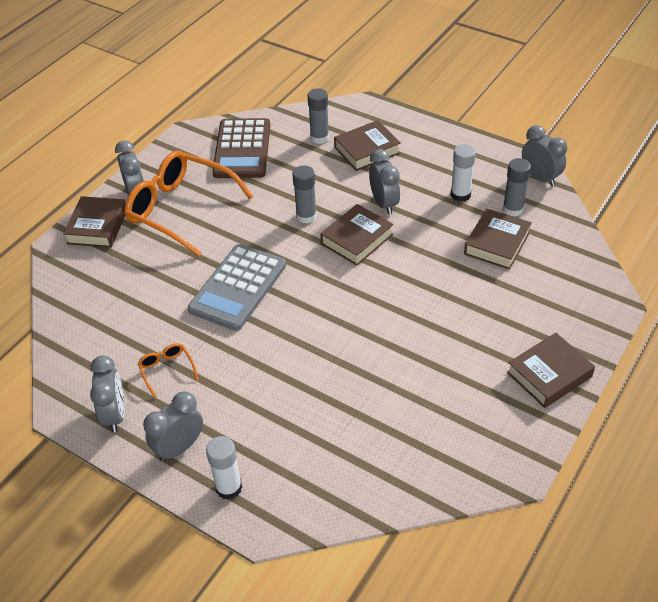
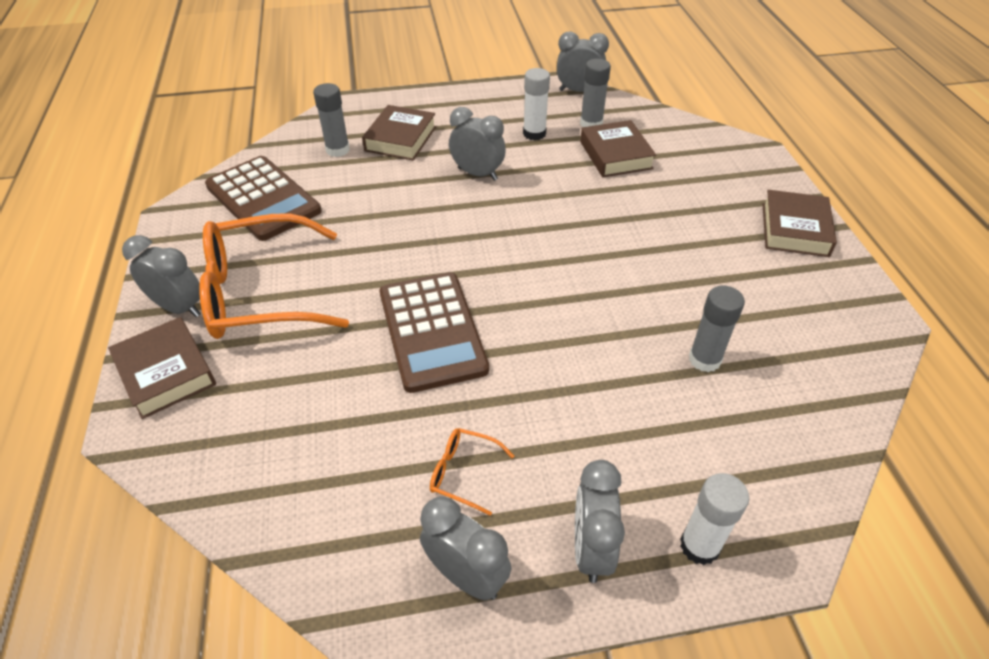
camera: 45 degrees left, 0 degrees up
(238, 287) = (432, 331): grey calculator -> brown calculator
(306, 216) = (416, 223): grey glue stick -> grey glue stick (704, 359)
(357, 239) = (493, 216): brown book -> none

